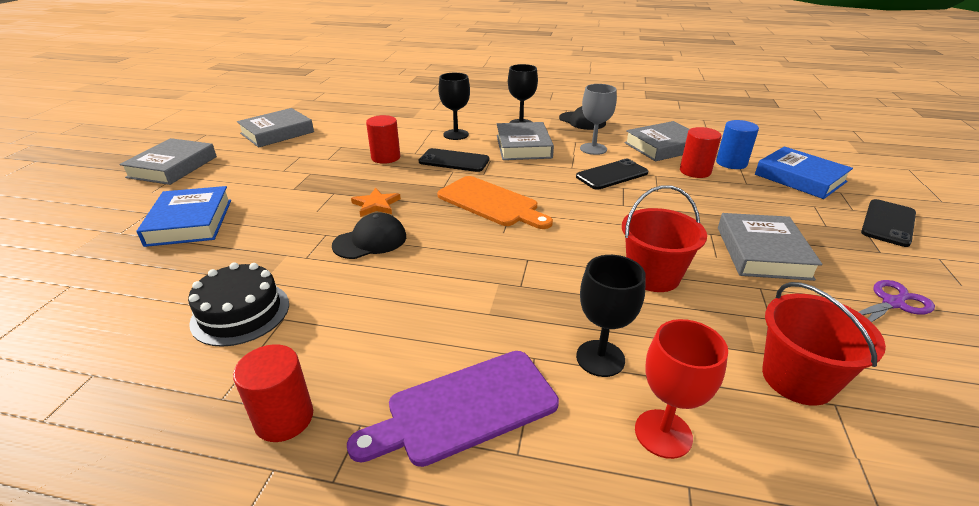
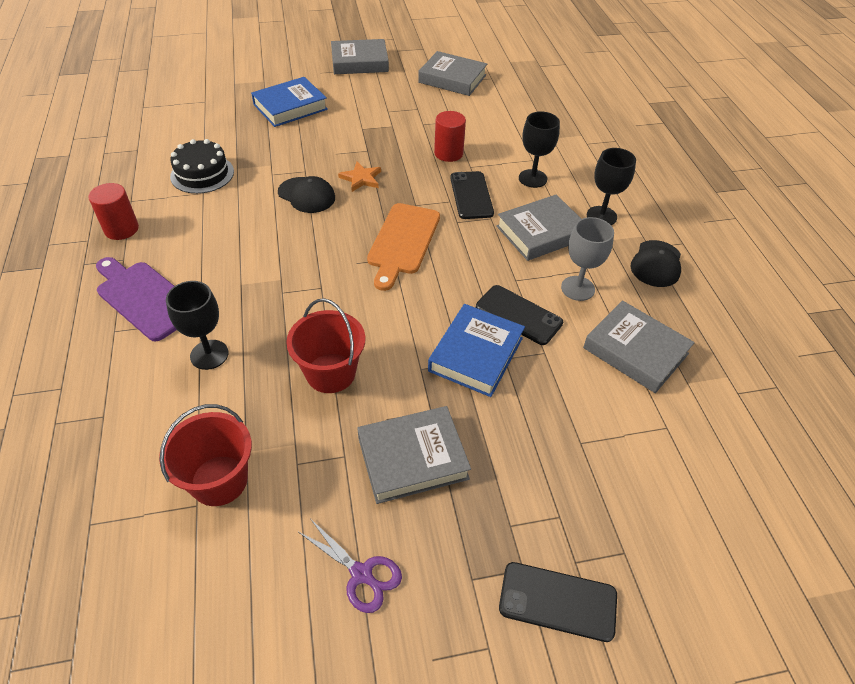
camera: 65 degrees right, 15 degrees up
(663, 433) = (143, 399): red goblet -> none
(695, 171) = (580, 388): red cylinder -> none
(731, 163) = (634, 425): blue cylinder -> none
(800, 178) = (638, 504): blue book -> blue book (476, 354)

